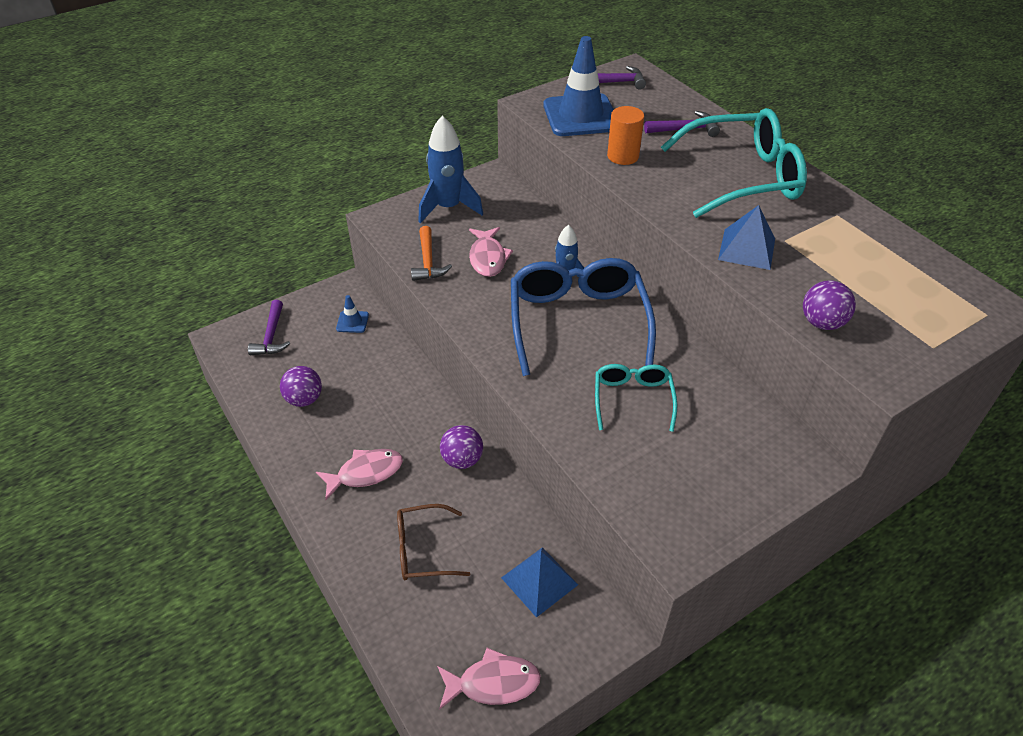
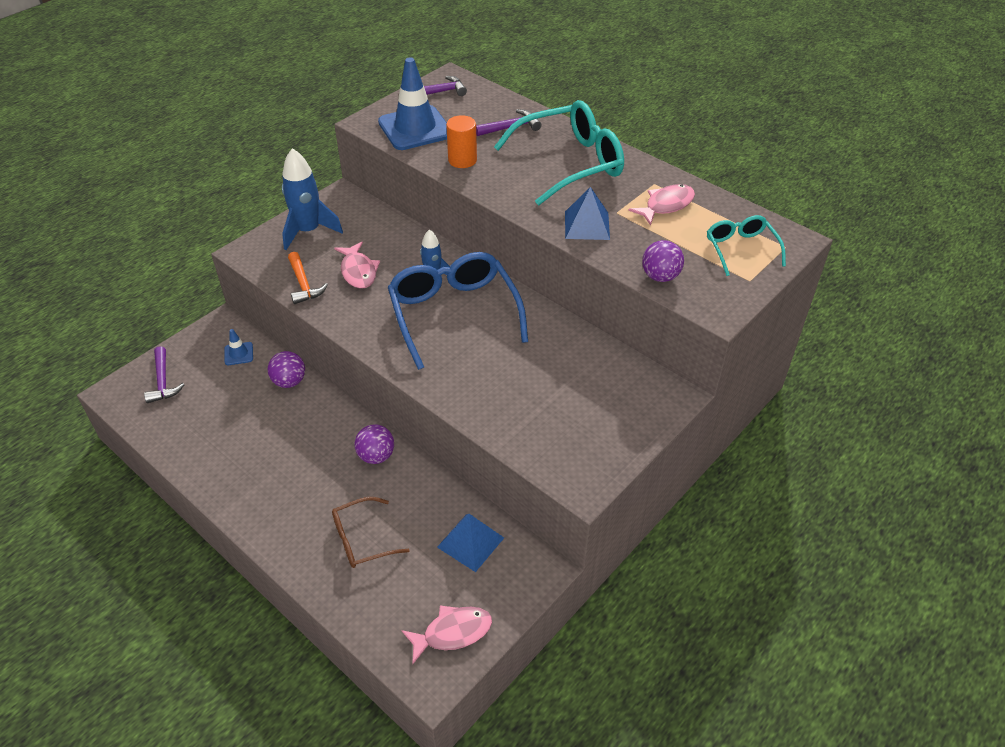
camera: 15 degrees left, 0 degrees up
(304, 399) = (213, 433): purple ball -> purple ball (289, 381)
(365, 473) = (291, 486): pink fish -> pink fish (666, 205)
(632, 399) = (517, 371): turquoise glasses -> turquoise glasses (740, 249)

